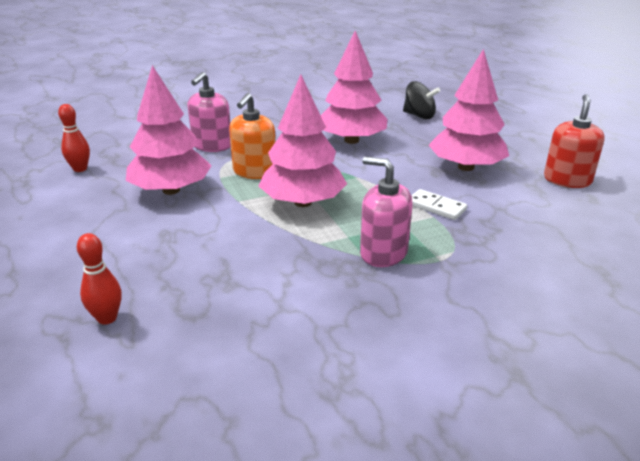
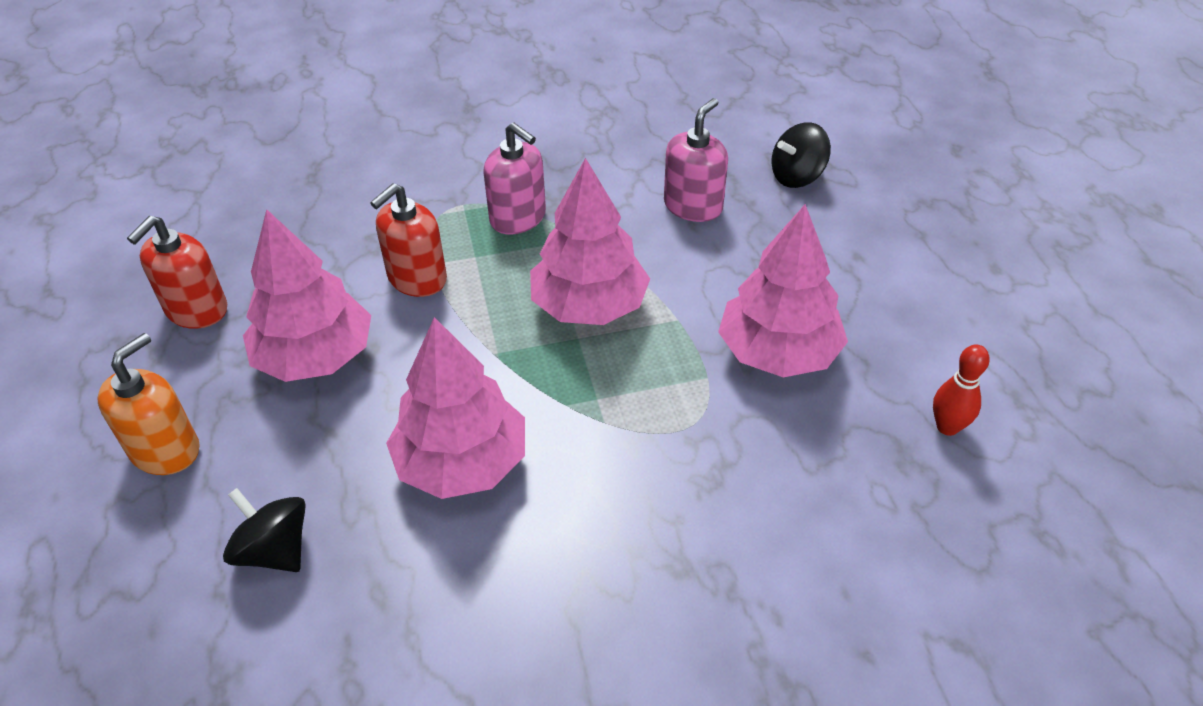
camera: 170 degrees left, 15 degrees up
(107, 318) = (797, 176): red bowling pin -> black spinning top
(212, 146) = (728, 476): pink soap dispenser -> pink soap dispenser (693, 206)
(254, 172) = (652, 384): orange soap dispenser -> orange soap dispenser (165, 450)
(436, 207) = (417, 278): white domino -> red soap dispenser

